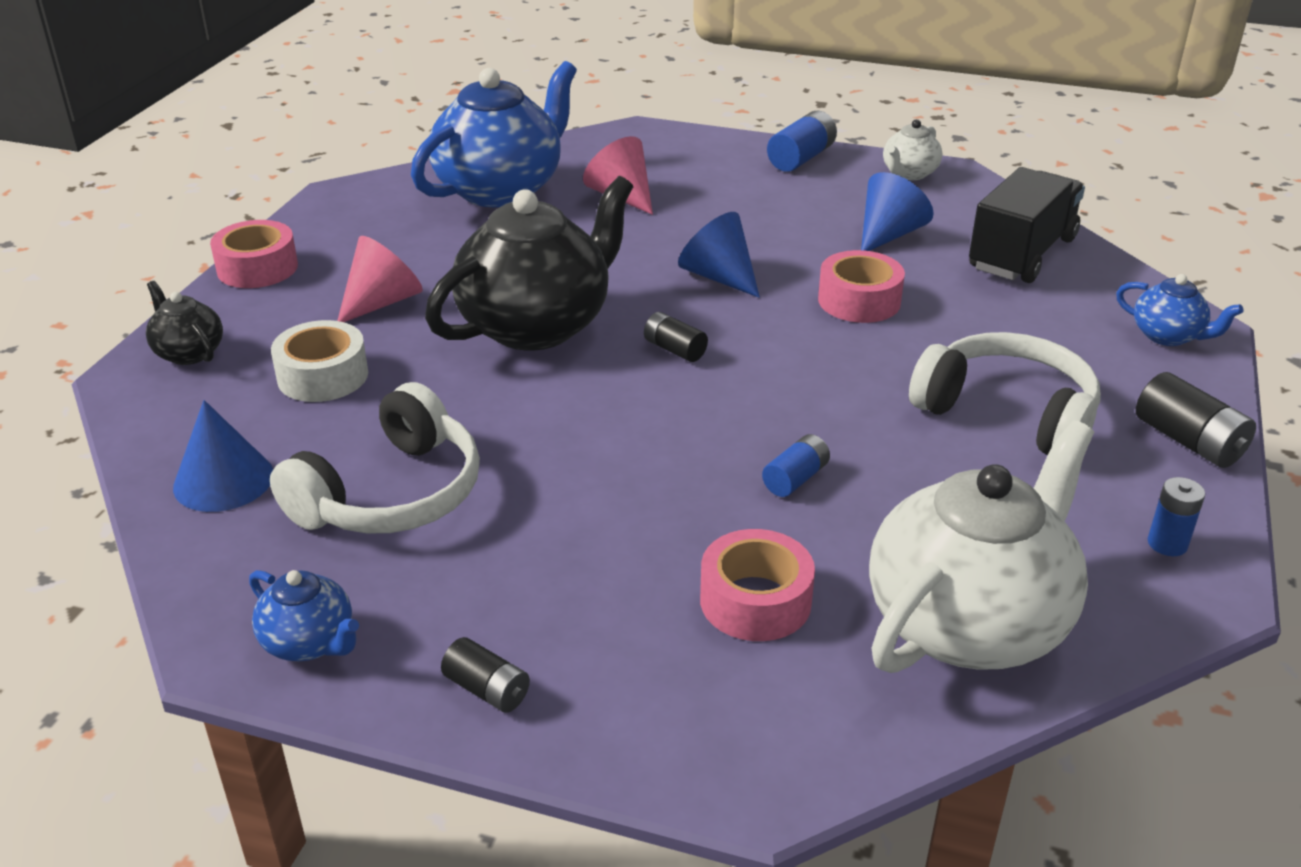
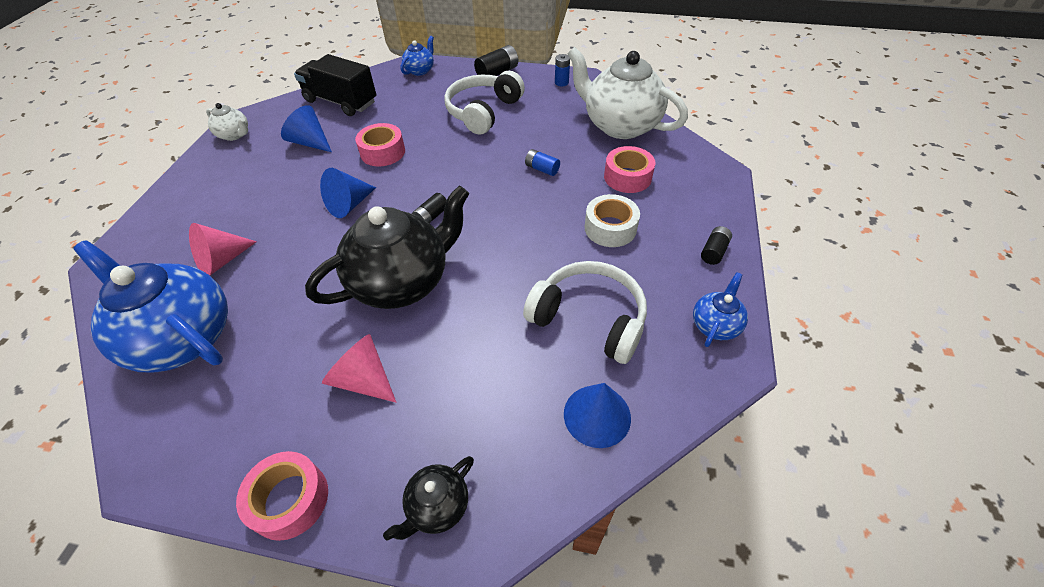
camera: 95 degrees left, 15 degrees up
(323, 376) = (467, 391): white tape -> white tape (610, 228)
(536, 325) = (402, 281): black teapot -> black teapot turned 105 degrees clockwise
(801, 158) = (194, 177): blue battery -> none

